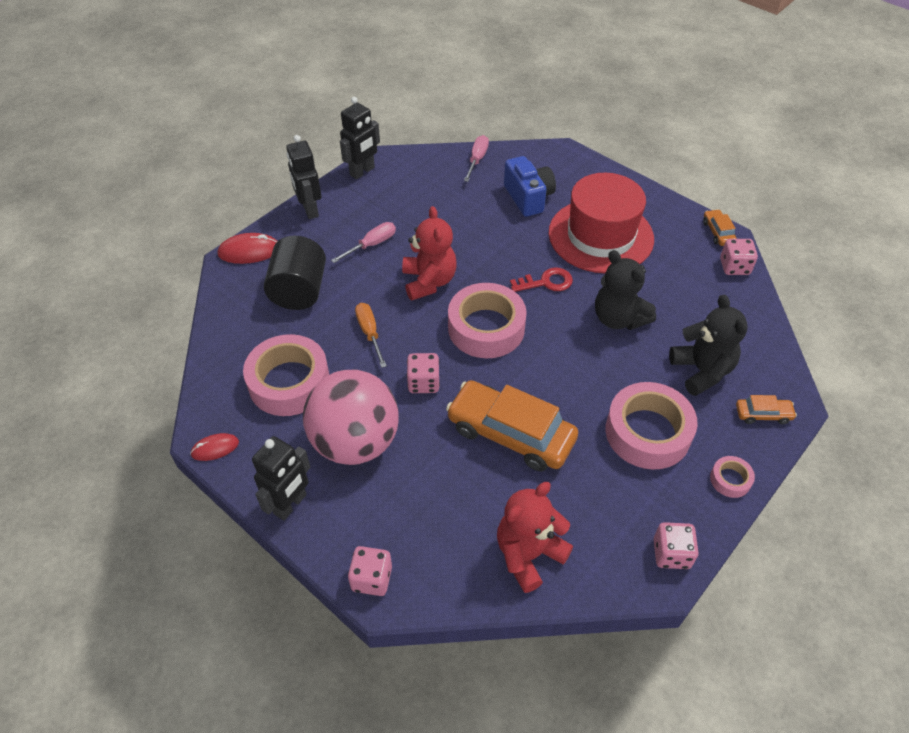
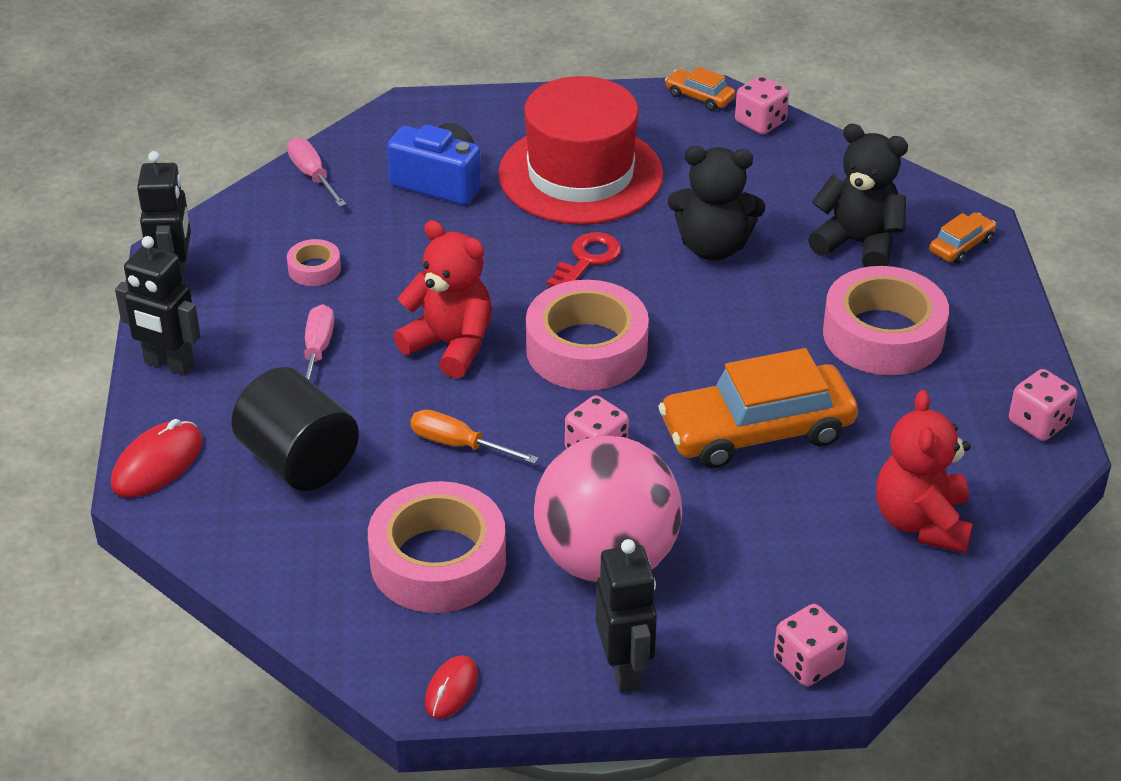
camera: 45 degrees left, 10 degrees down
(730, 479) = (1006, 323): pink tape -> pink tape (314, 269)

